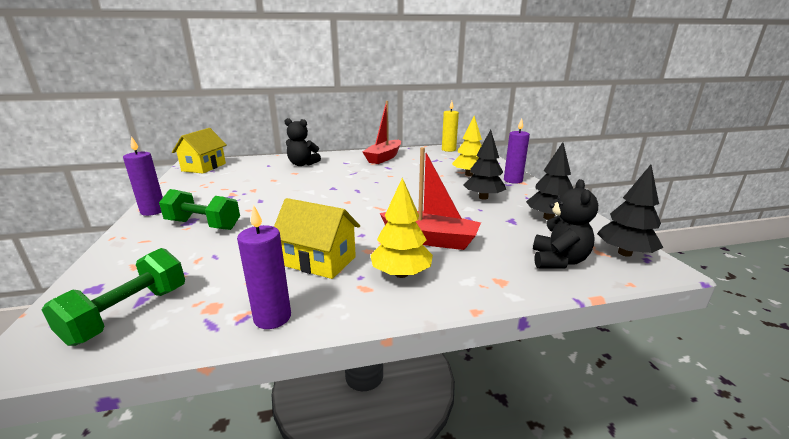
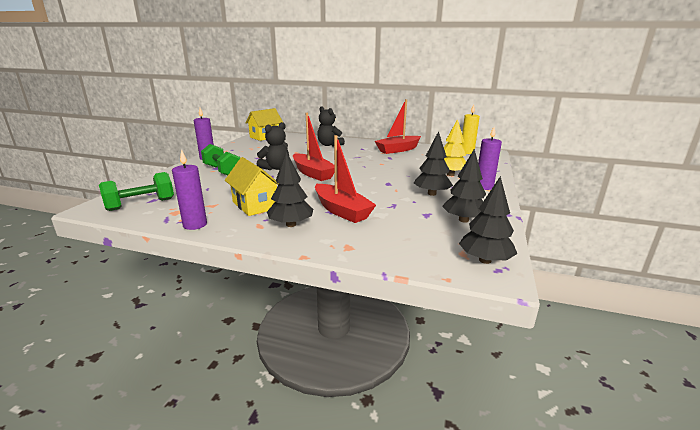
camera: 30 degrees right, 0 degrees up
(332, 202) = (313, 173): none -> red boat
(401, 274) = (291, 224): yellow tree -> black tree
(558, 261) = (414, 248): black teddy bear -> black teddy bear (275, 168)

